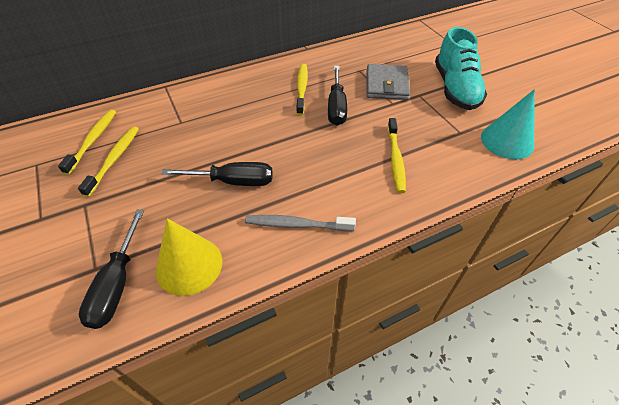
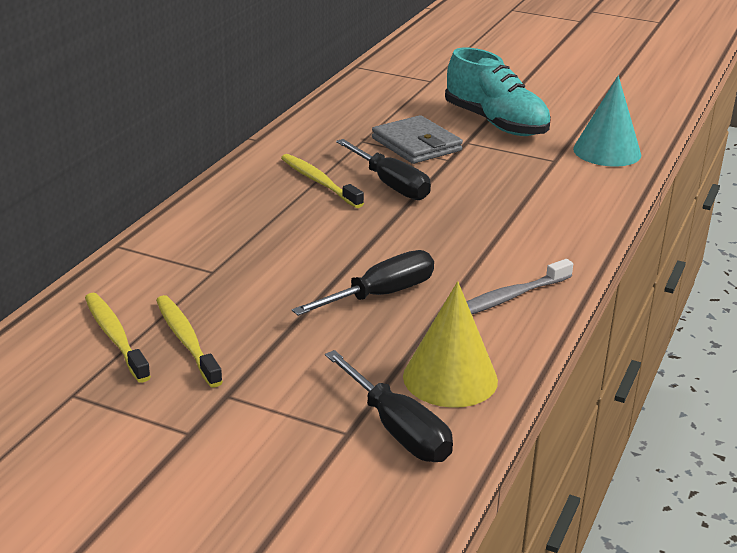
camera: 40 degrees left, 20 degrees down
(395, 159) = (525, 206): yellow toothbrush -> none

